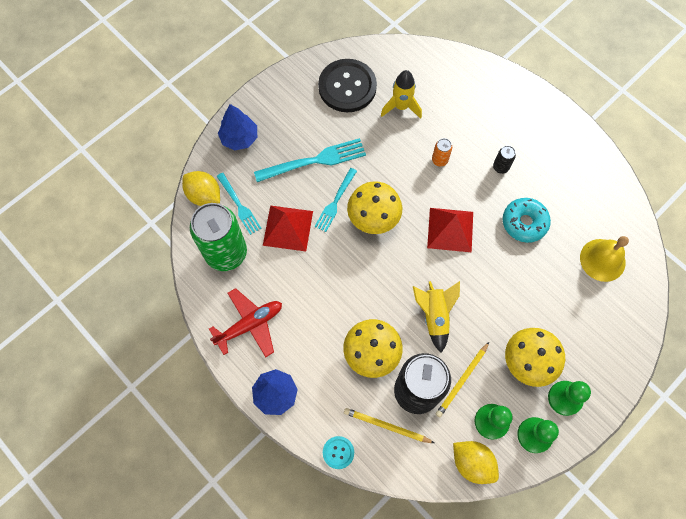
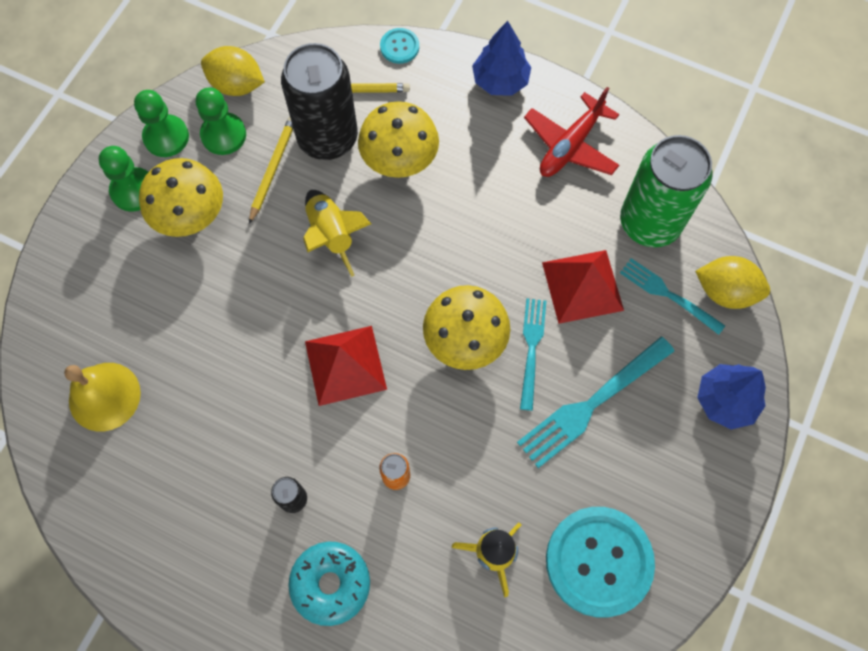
camera: 160 degrees right, 0 degrees up
(347, 87) = (598, 561): black button -> turquoise button
(524, 223) = (235, 415): turquoise donut -> turquoise donut (331, 584)

